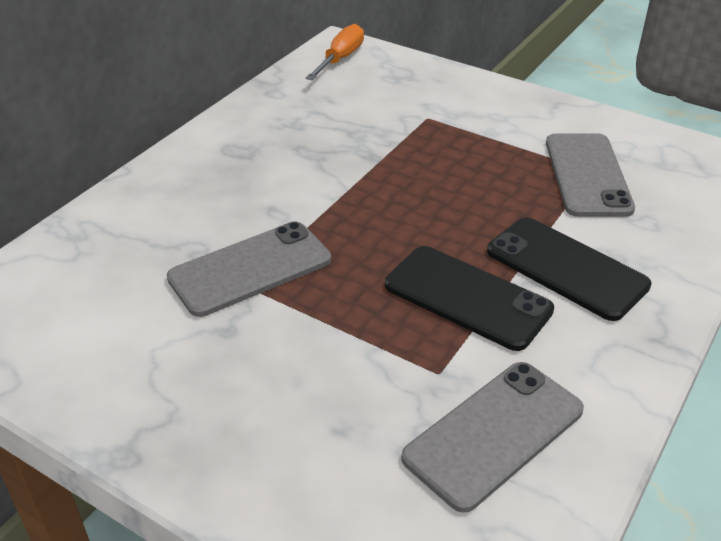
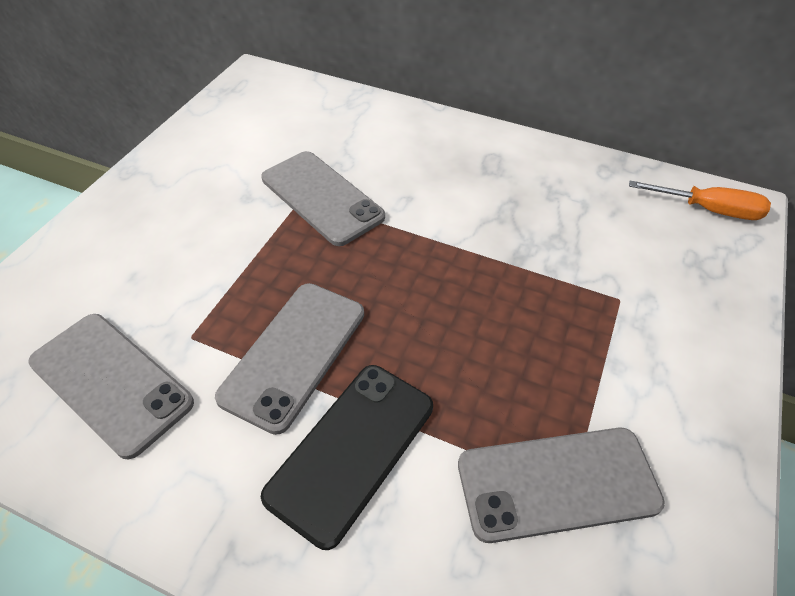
camera: 80 degrees right, 10 degrees up
(467, 298) = (294, 354): black phone -> grey phone

